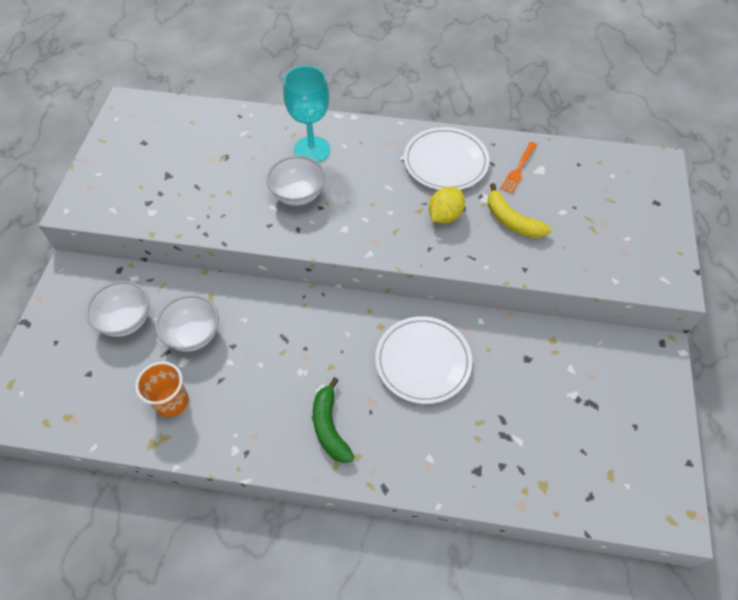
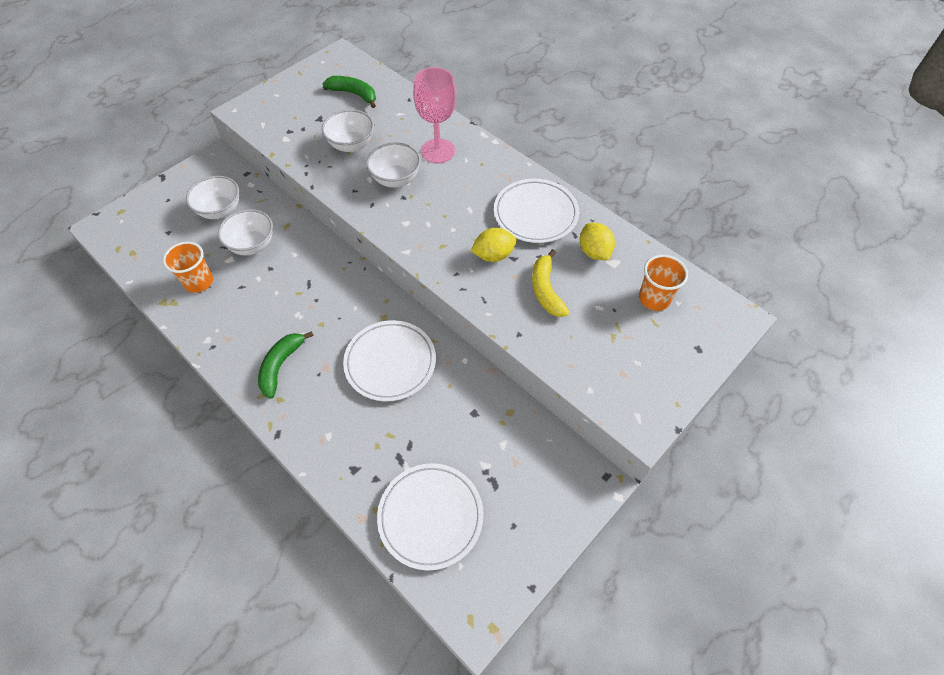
camera: 35 degrees right, 0 degrees up
(180, 135) = (354, 94): none -> green banana
(225, 184) = (351, 145): none -> white bowl
(312, 150) = (438, 151): turquoise goblet -> pink goblet
(518, 169) = (594, 252): orange fork -> yellow lemon
(571, 464) = (430, 516): none -> white plate
(594, 182) = (654, 298): none -> orange cup

